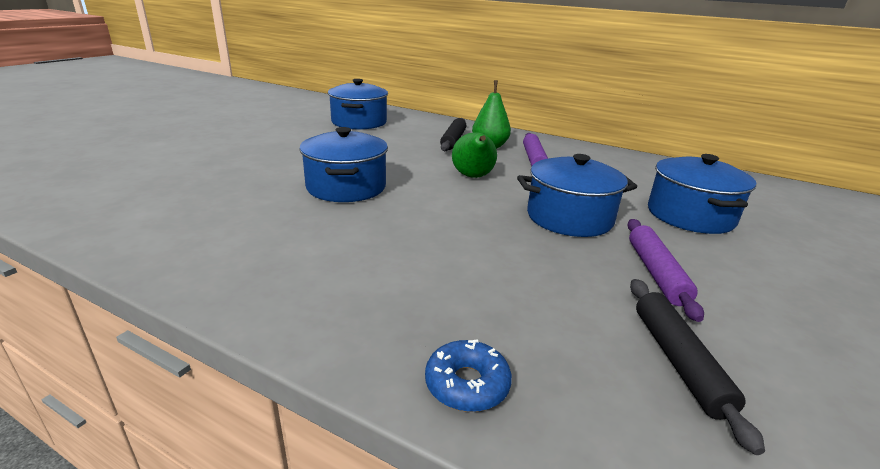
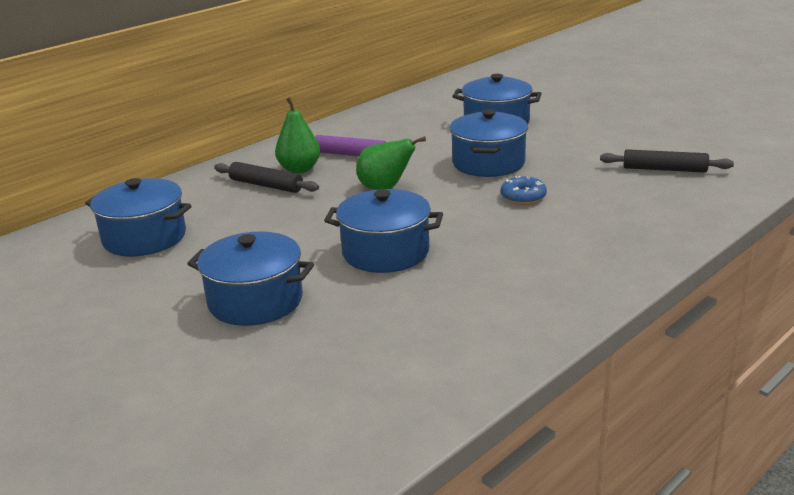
camera: 70 degrees left, 0 degrees up
(269, 155) = (255, 301): none -> blue pot
(467, 384) = (684, 225): blue donut -> blue donut (523, 197)
(656, 273) = (576, 153): purple rolling pin -> none

